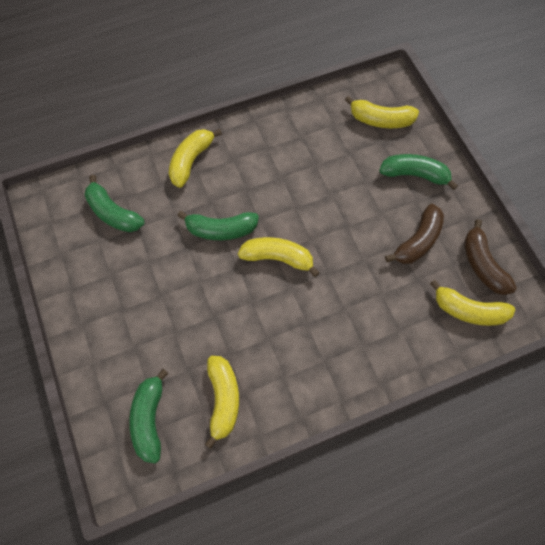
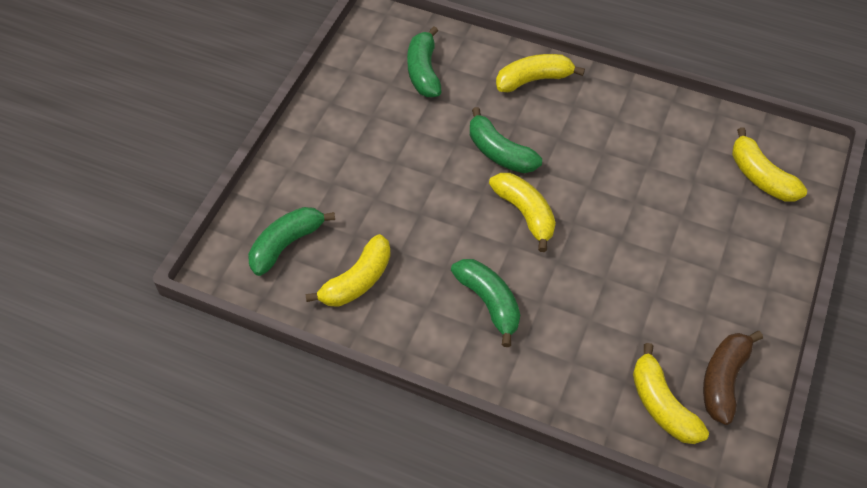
camera: 45 degrees right, 10 degrees down
(414, 175) = (741, 249): green banana -> green banana (489, 302)
(418, 241) = (678, 306): brown banana -> none

